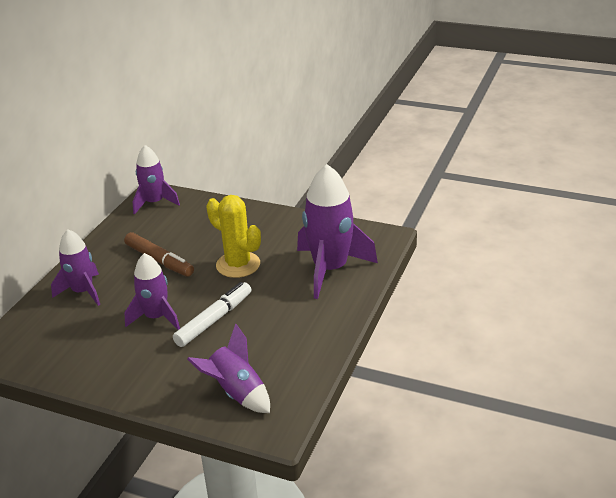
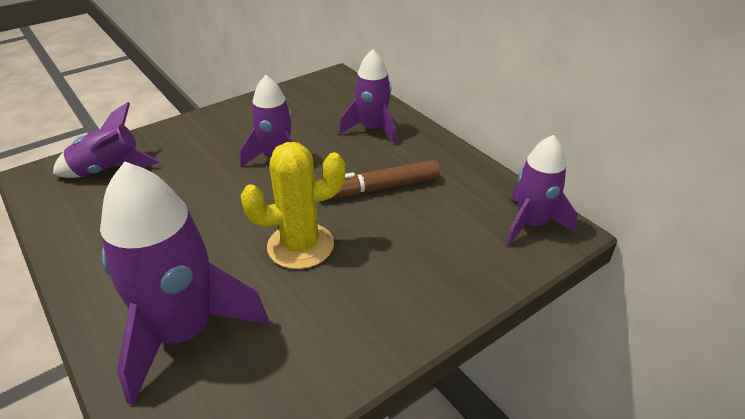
camera: 120 degrees right, 5 degrees up
(214, 320) = (223, 191): white marker -> none

